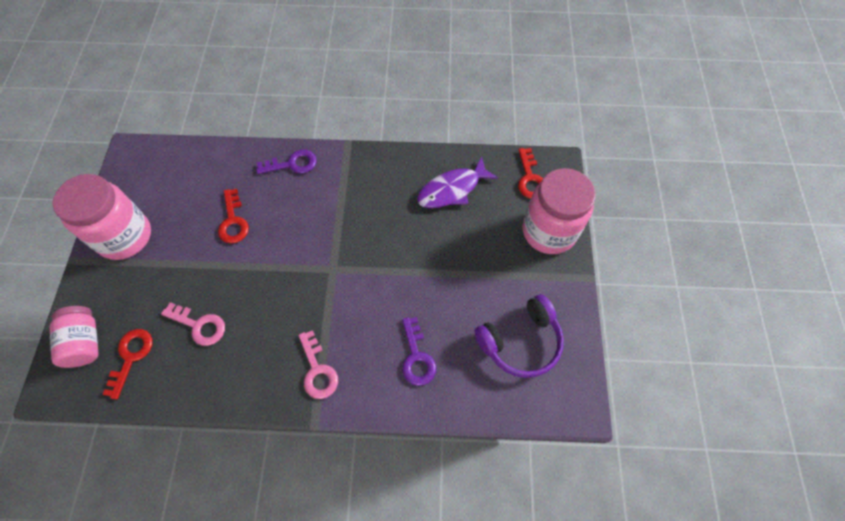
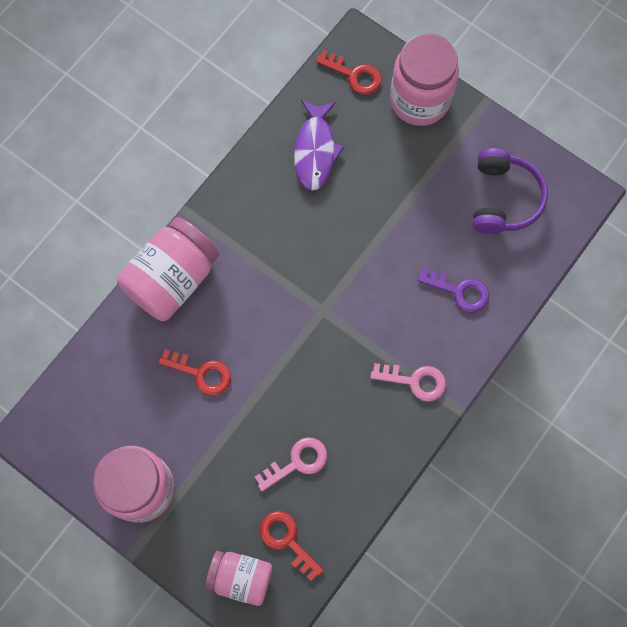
camera: 55 degrees left, 10 degrees up
(292, 164) = (172, 279): purple key -> pink jar

